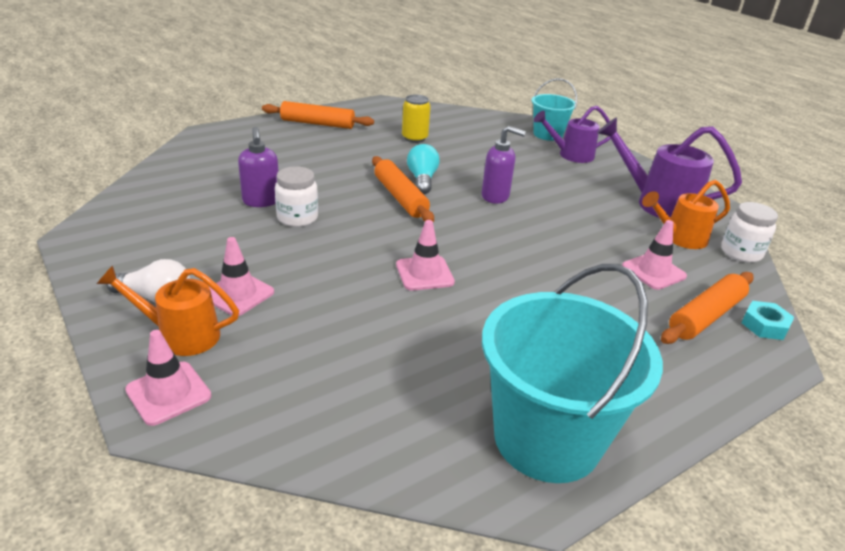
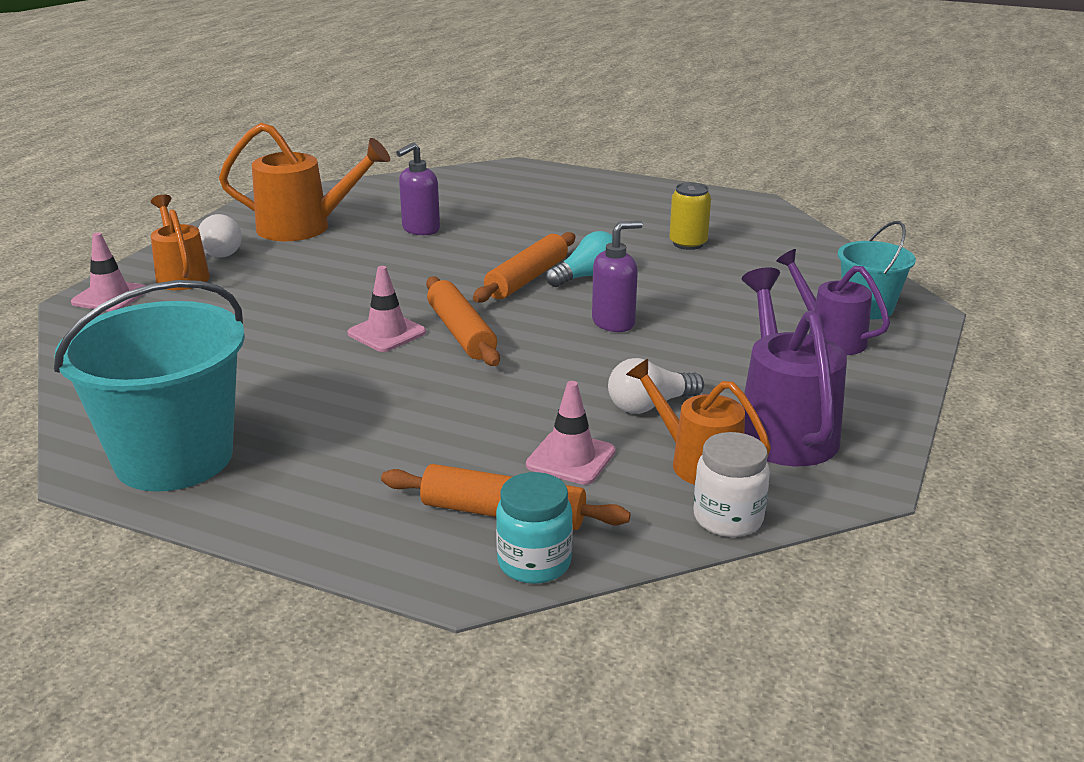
camera: 60 degrees right, 5 degrees down
(176, 243) = (305, 227): none -> orange watering can
(238, 294) = (257, 273): pink traffic cone -> none
(297, 218) = (412, 252): white jar -> none
(317, 123) = (629, 194): orange rolling pin -> orange rolling pin (461, 332)
(495, 196) = (614, 323): purple soap dispenser -> purple soap dispenser turned 105 degrees counterclockwise
(608, 226) = (650, 405): none -> white light bulb
(764, 325) = (534, 563): turquoise nut -> turquoise jar

